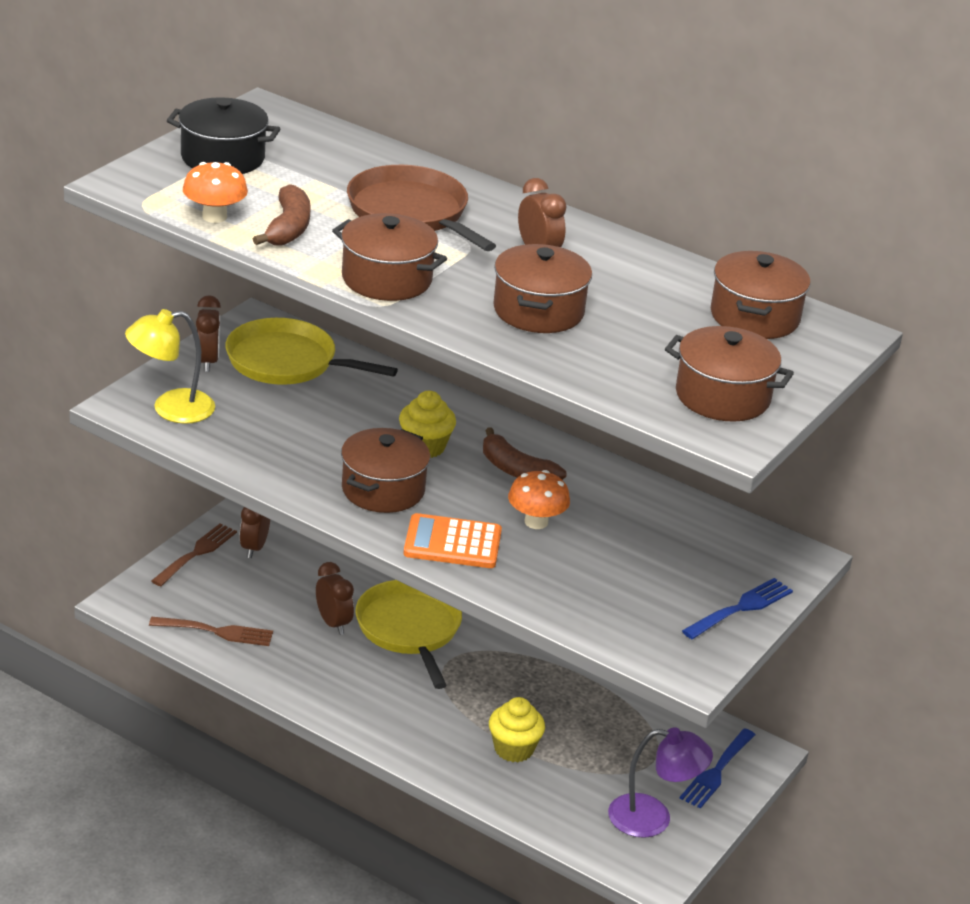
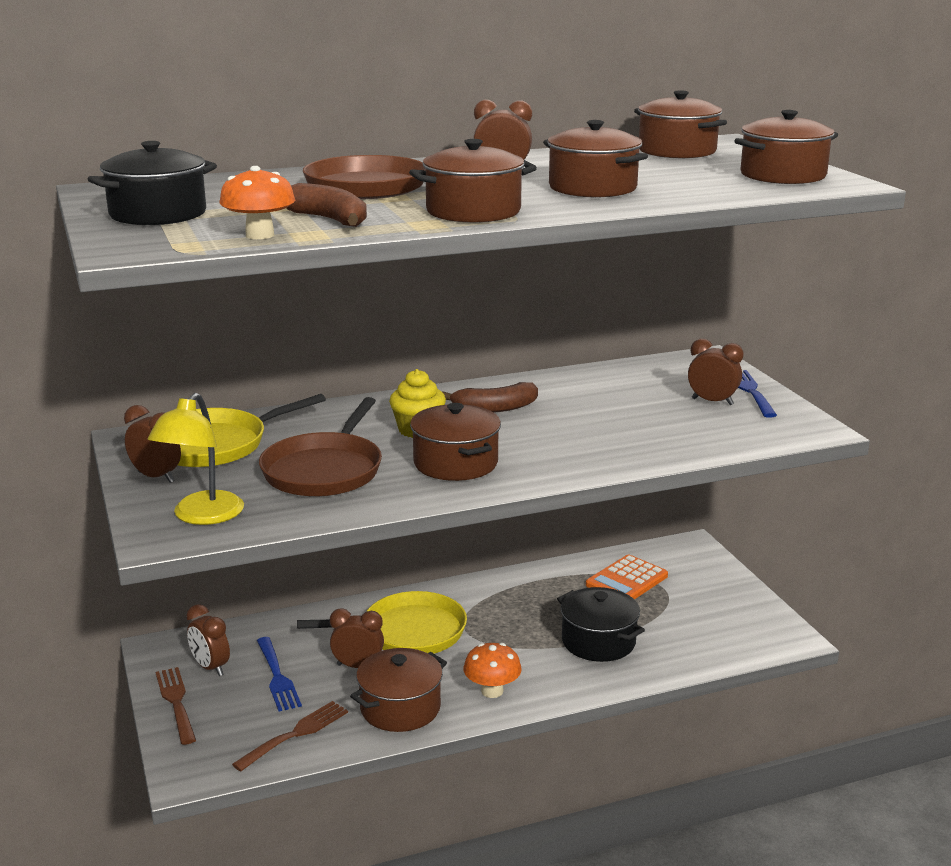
camera: 50 degrees left, 10 degrees down
(300, 431) = (324, 470): none -> brown pan
(301, 671) = (400, 708): none -> brown pot
(409, 629) = (408, 632): yellow pan -> yellow pan turned 150 degrees clockwise
(452, 543) = (563, 459): orange calculator -> orange calculator (626, 580)
(513, 749) = (598, 641): yellow cupcake -> black pot
(536, 522) = (570, 422): orange mushroom -> orange mushroom (492, 691)
(653, 818) = (726, 613): purple lamp -> none
(684, 591) = (712, 402): none -> brown clock
(716, 771) = (696, 568): blue fork -> blue fork (277, 677)

